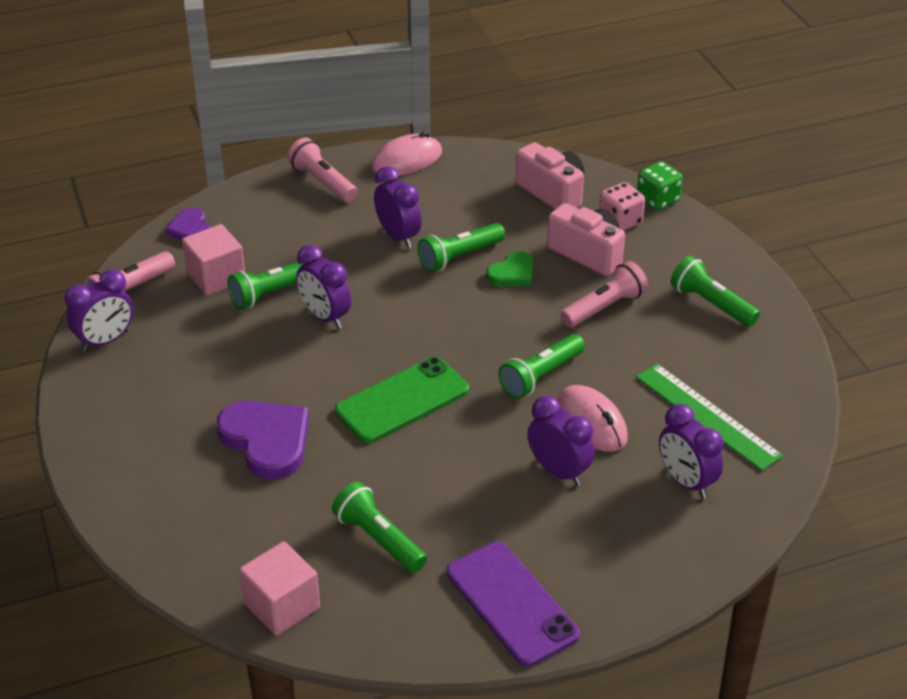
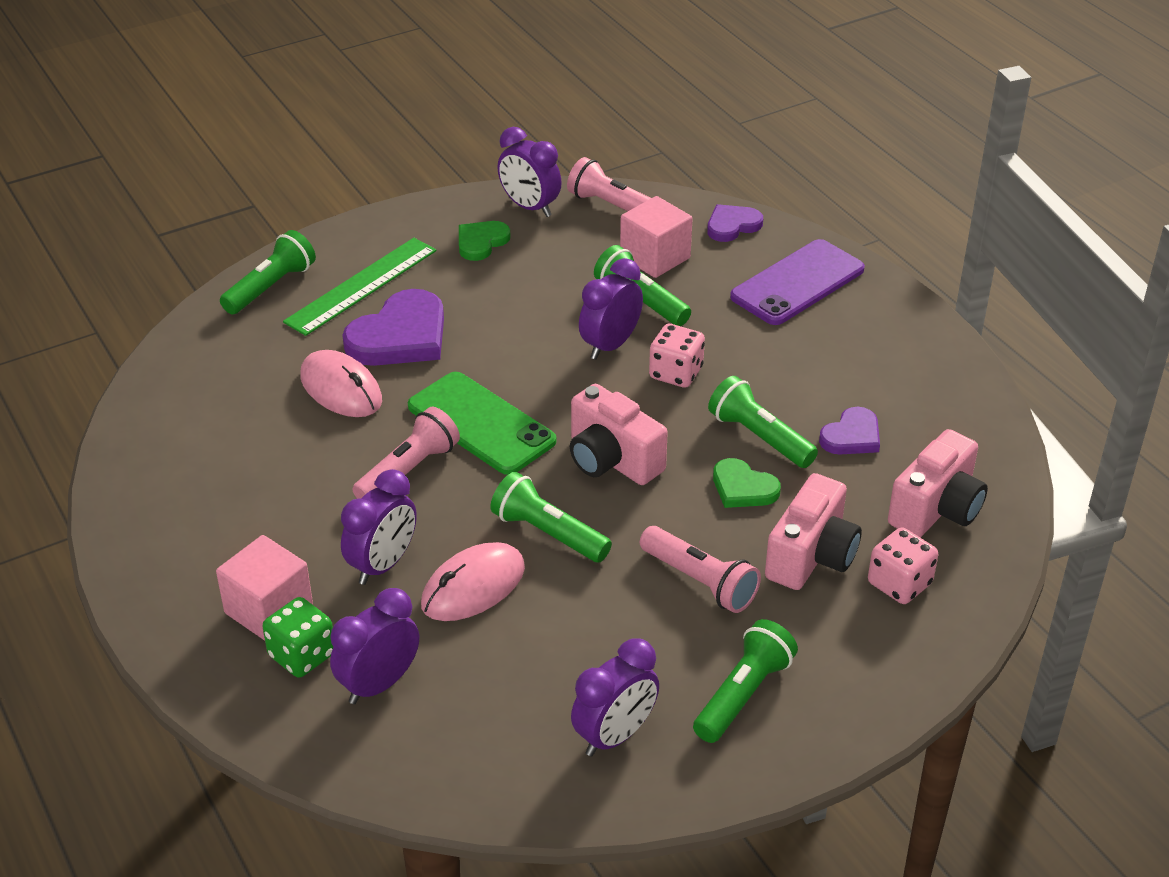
camera: 80 degrees right, 0 degrees up
(146, 377) = (481, 242): none -> green heart
(282, 606) = (172, 384): pink cube -> pink cube (269, 610)
(323, 182) = (864, 305): pink flashlight -> pink flashlight (408, 471)
(372, 287) = (676, 373): none -> pink dice
(379, 539) = (264, 436): green flashlight -> green flashlight (270, 287)
(398, 236) = (780, 380): purple clock -> purple clock (615, 736)
(407, 160) = (945, 366): pink mouse -> pink mouse (341, 389)
(465, 333) = (612, 460): none -> pink camera
(470, 215) = (852, 436): none -> purple heart
(511, 604) = (175, 545): purple phone -> purple phone (797, 283)
(657, 200) = (969, 621): green dice -> green dice (302, 655)
(707, 416) = (505, 700): green ruler -> green ruler (361, 286)

